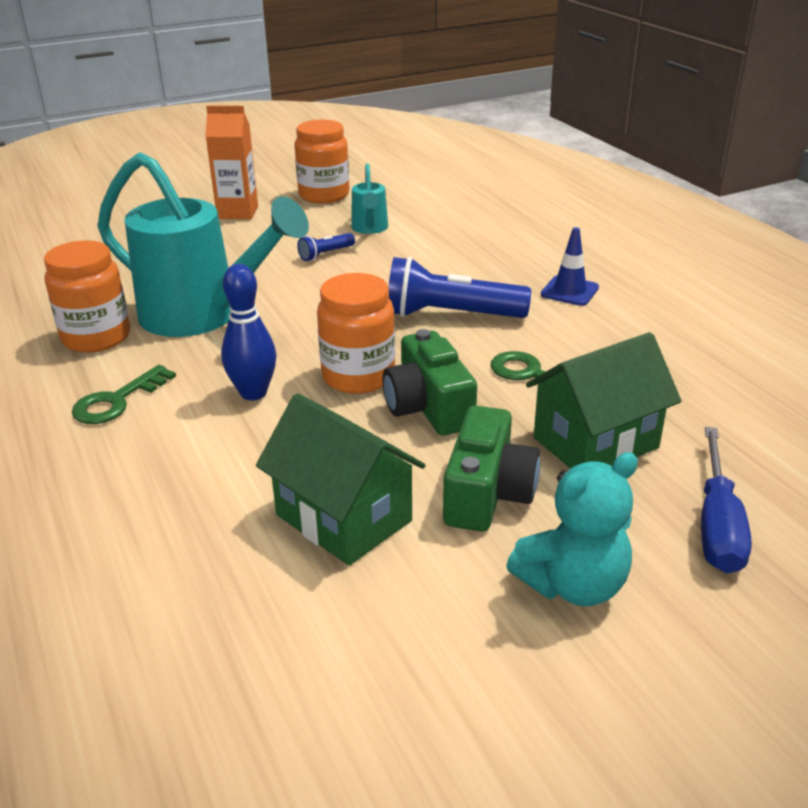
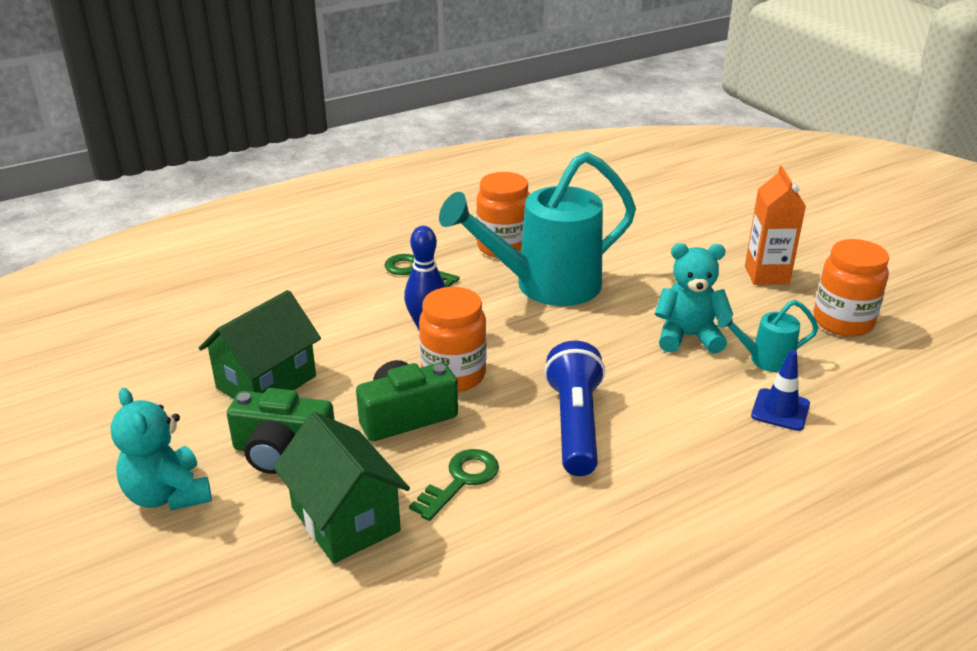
camera: 85 degrees right, 0 degrees up
(202, 316) = (545, 286): turquoise watering can -> turquoise watering can turned 45 degrees clockwise
(325, 254) = (688, 337): blue flashlight -> turquoise teddy bear
(569, 291) = (653, 517): blue traffic cone -> blue traffic cone (780, 410)
(717, 524) = (216, 591): blue screwdriver -> none

